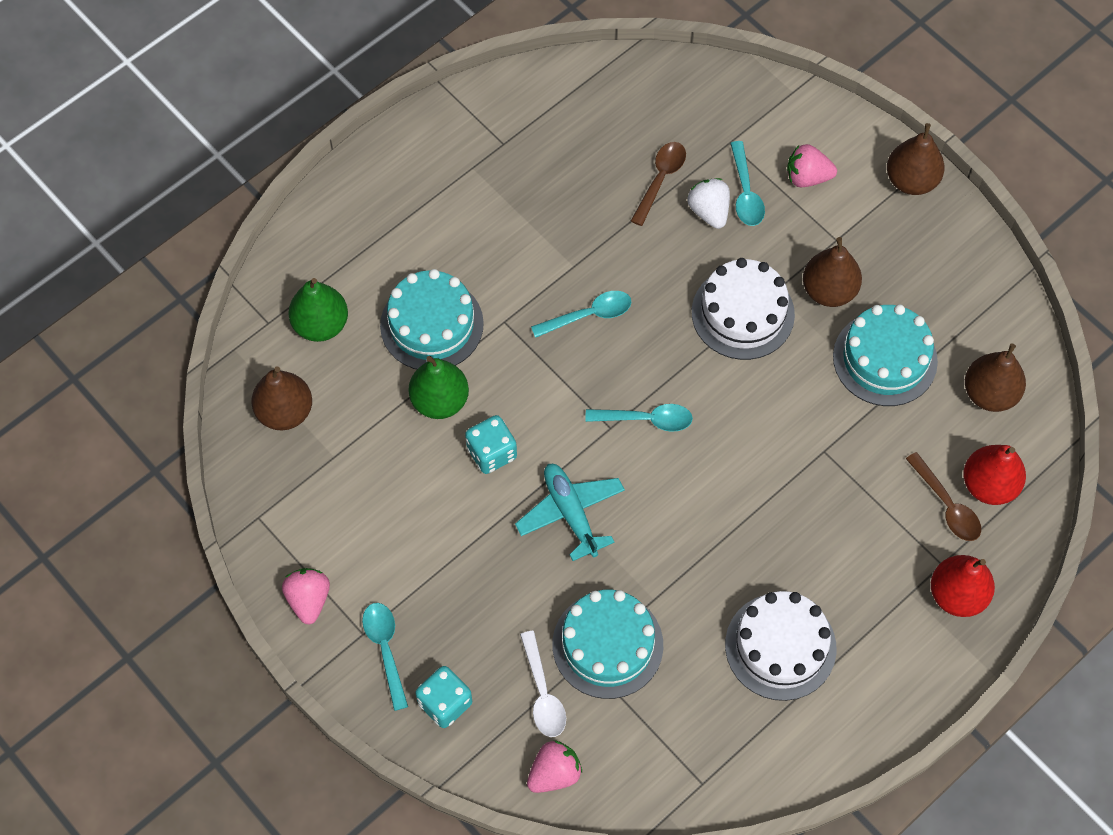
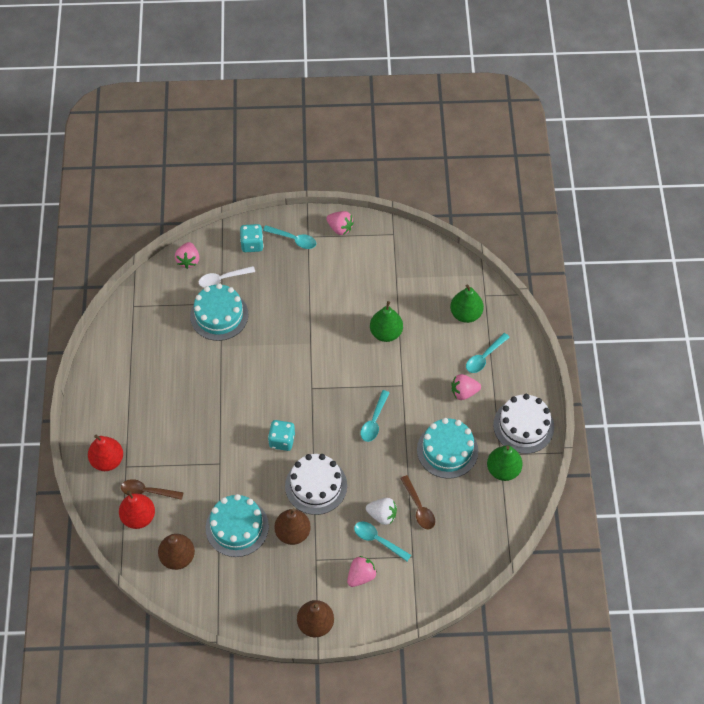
camera: 130 degrees right, 5 degrees down
(285, 412) = (434, 273): brown pear -> none
(431, 324) = (427, 356): turquoise cake -> turquoise cake (447, 450)
(449, 243) = (464, 392): none -> pink strawberry
(491, 453) = (343, 335): turquoise dice -> turquoise dice (282, 440)
(522, 126) = (503, 470): none -> green pear
(543, 693) = (223, 279): white spoon -> white spoon turned 45 degrees counterclockwise
(571, 513) = (287, 344): turquoise plane -> none
(646, 419) = (302, 405): turquoise spoon -> turquoise spoon (484, 357)
(780, 646) = (155, 376): white cake -> white cake (523, 426)

